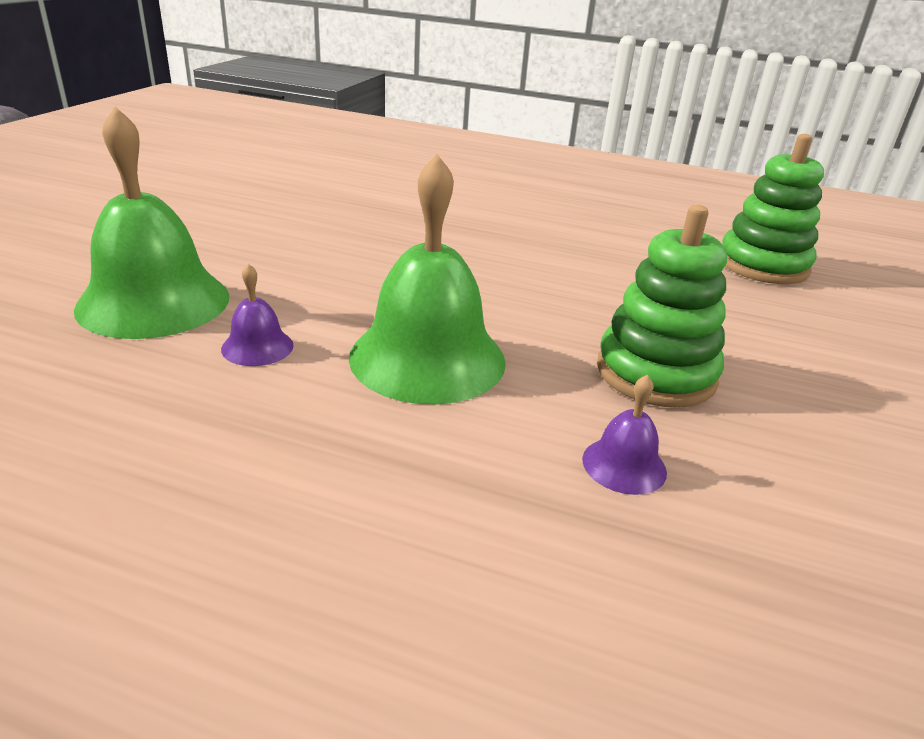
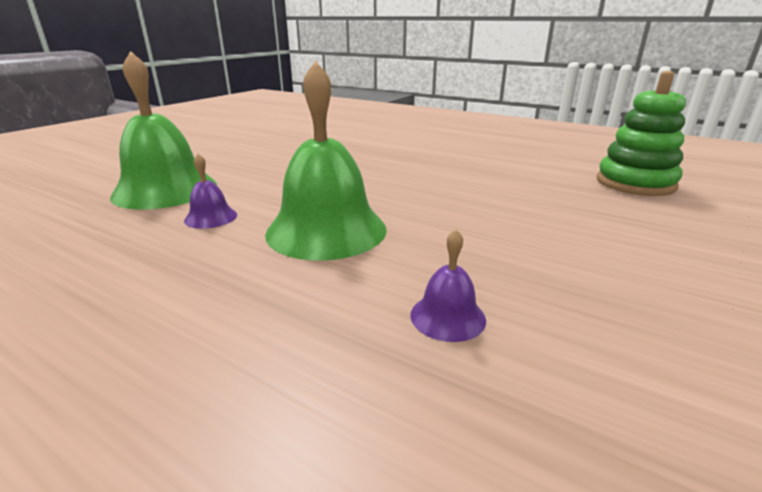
camera: 15 degrees right, 5 degrees down
(656, 373) = (509, 251): green stacking toy -> none

